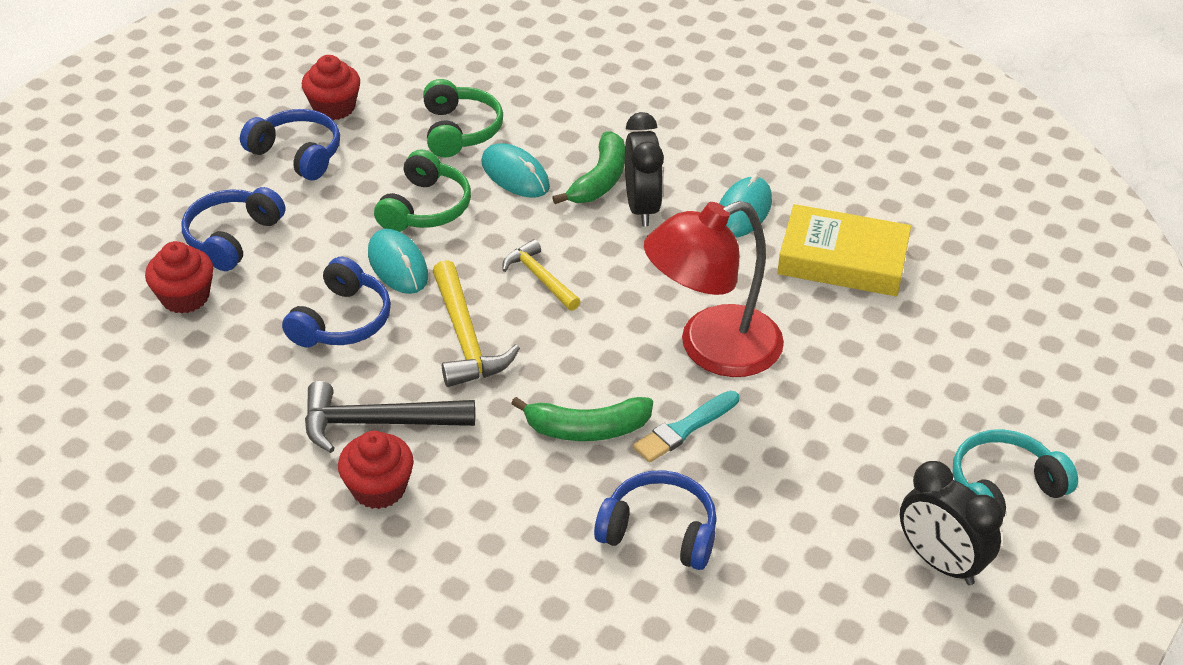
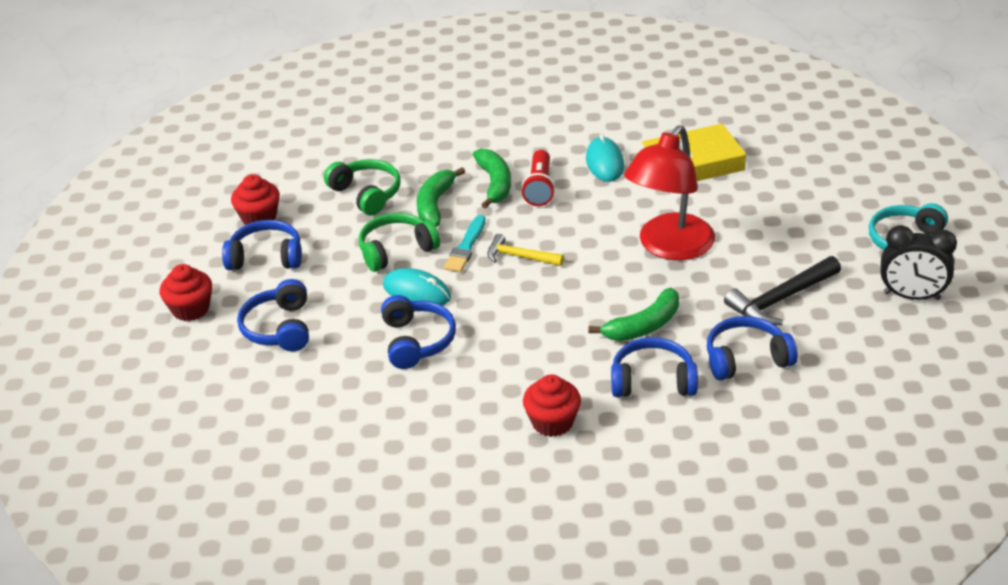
camera: 30 degrees left, 5 degrees down
(185, 297) = (288, 379): red cupcake -> red cupcake (190, 309)
(377, 423) = (509, 387): black hammer -> black hammer (780, 299)
(425, 208) = (396, 250): green headphones -> green headphones turned 105 degrees counterclockwise
(465, 338) = (510, 312): yellow hammer -> none
(515, 175) = (435, 204): turquoise mouse -> green banana
(530, 500) = (653, 381): none -> blue headphones
(642, 207) = (539, 188): black clock -> red flashlight
(684, 429) = (701, 298): turquoise brush -> turquoise brush (466, 247)

